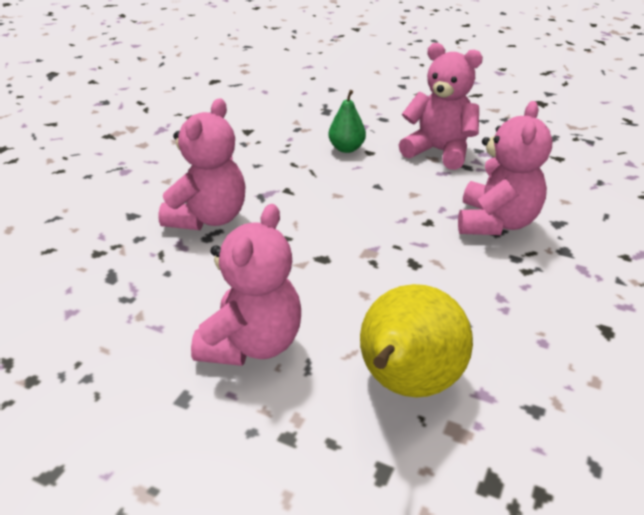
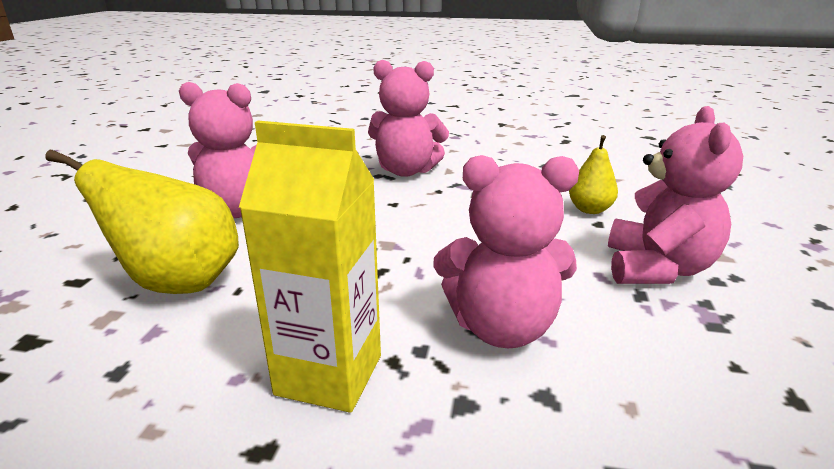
camera: 75 degrees right, 10 degrees down
(346, 148) = (589, 209): green pear -> yellow pear
(541, 298) = (329, 375): none -> yellow carton

